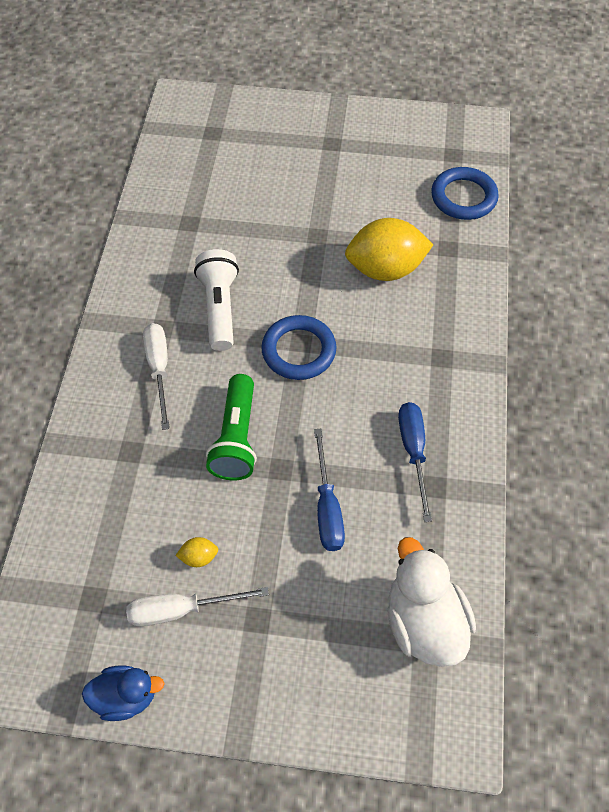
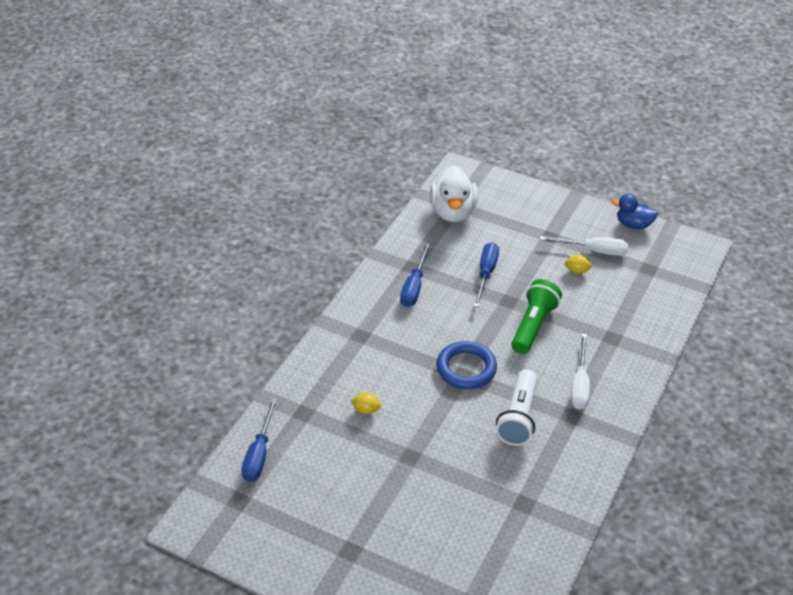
camera: 160 degrees left, 15 degrees down
(385, 269) = (366, 410): yellow lemon -> yellow lemon, size x0.40
(463, 197) = (259, 454): blue ring -> blue screwdriver

